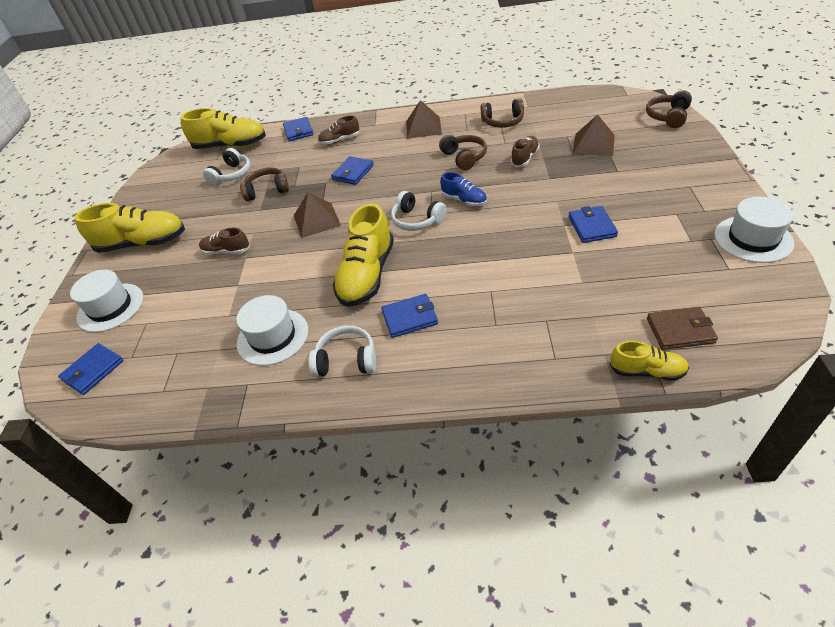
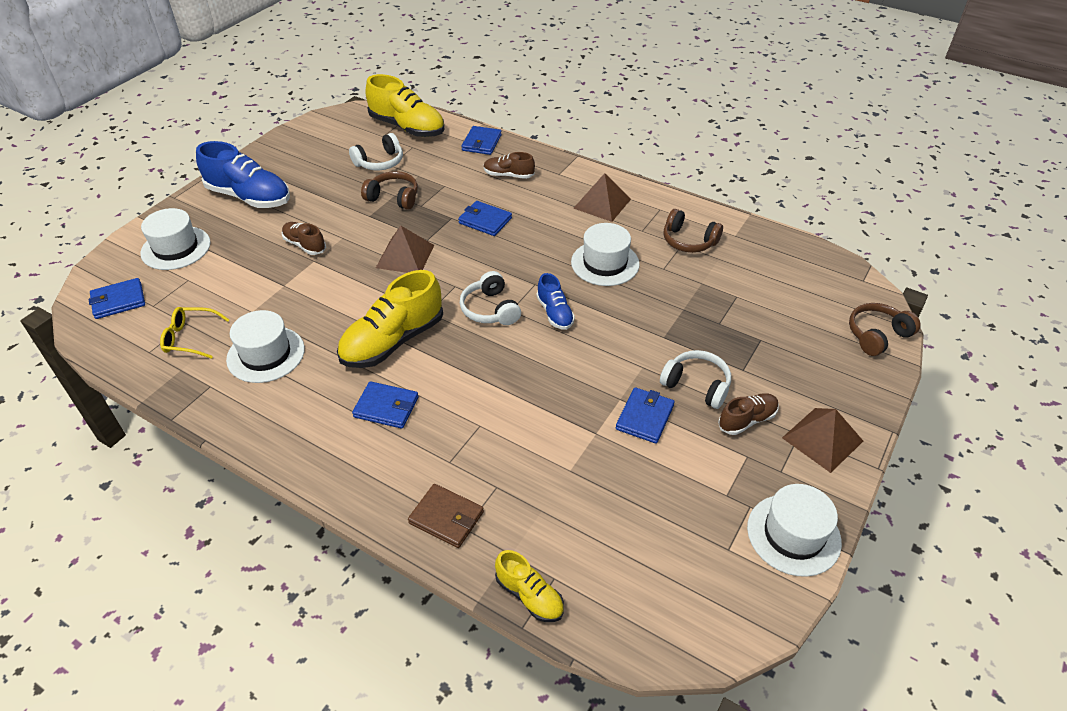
camera: 25 degrees right, 0 degrees up
(143, 243) = (249, 197): yellow shoe -> blue shoe
(192, 361) = (190, 338): none -> yellow glasses
(346, 360) = (299, 414): white headphones -> white headphones (696, 385)
(353, 172) = (485, 221): blue wallet -> blue wallet turned 60 degrees clockwise
(464, 157) = (605, 263): brown headphones -> white hat
(525, 158) = (664, 298): brown shoe -> brown shoe (747, 420)
(593, 144) = (754, 323): brown pyramid -> brown pyramid (822, 439)
(680, 330) = (604, 578): brown wallet -> brown wallet (446, 517)

